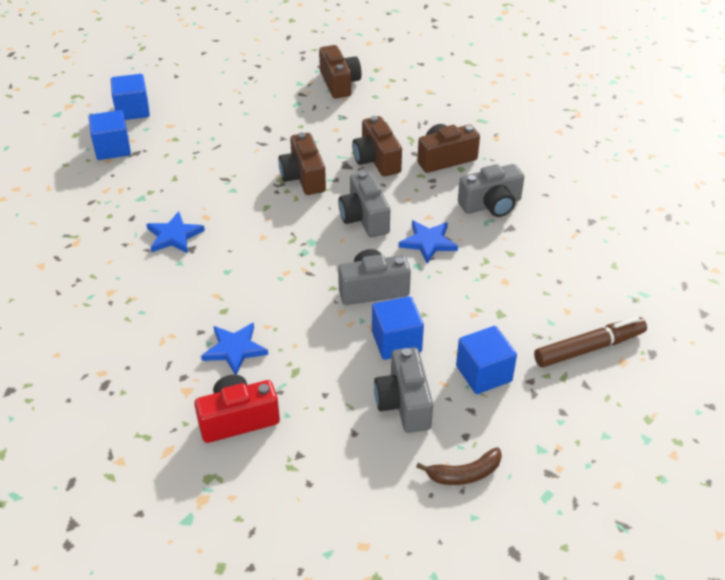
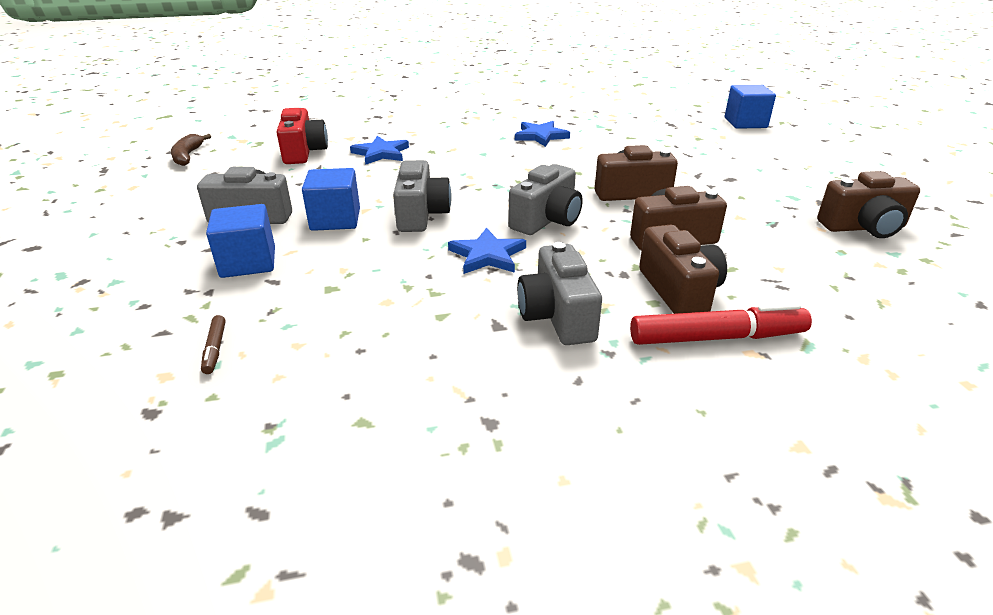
camera: 100 degrees right, 10 degrees down
(112, 148) = (677, 116): blue cube -> none
(364, 218) = (547, 220): grey camera -> grey camera turned 135 degrees clockwise
(464, 474) = (140, 235): brown banana -> brown banana (188, 156)
(488, 148) = (717, 337): none -> red marker
(589, 348) = (215, 349): brown marker -> brown marker, size x0.46

